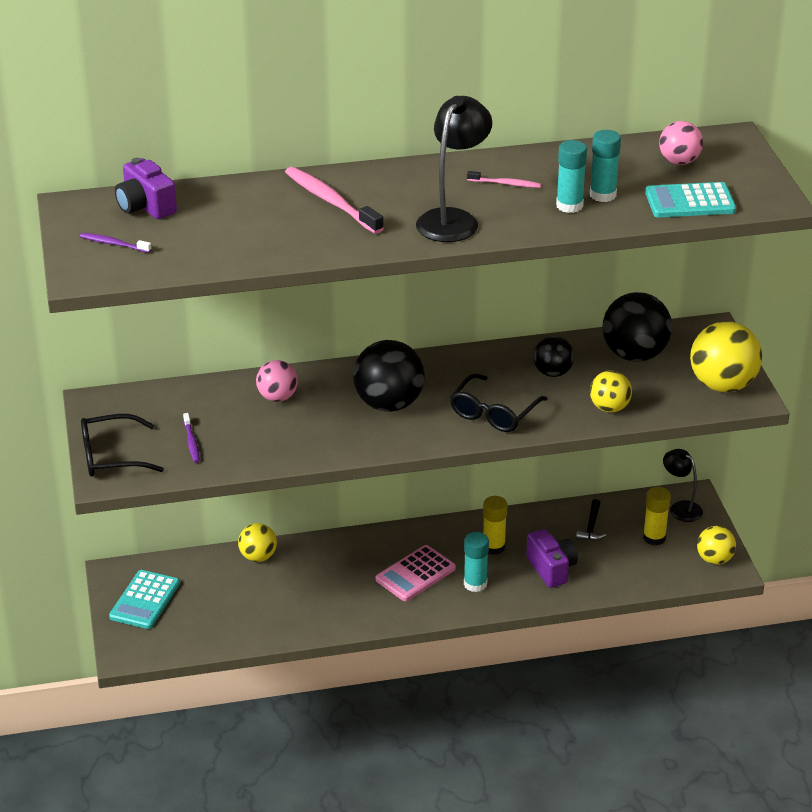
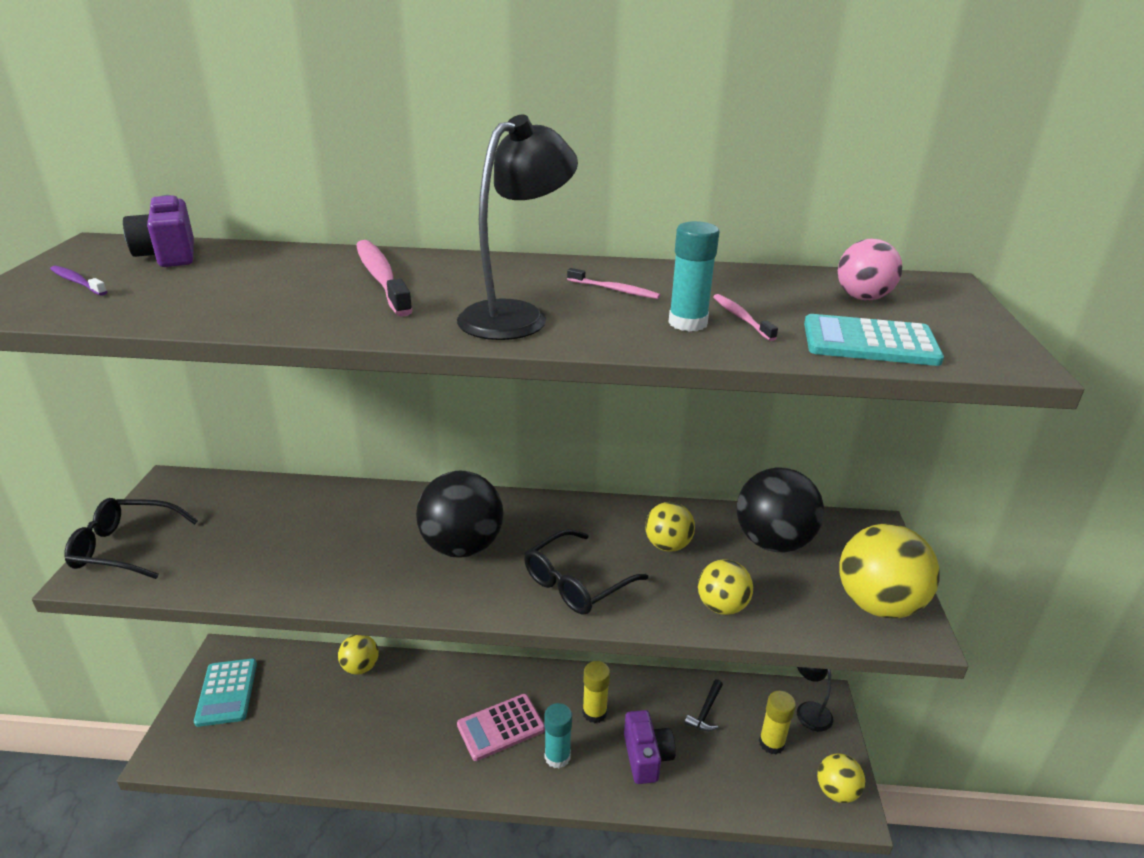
camera: 15 degrees right, 5 degrees down
(145, 600) = (227, 692): turquoise calculator -> turquoise calculator turned 45 degrees counterclockwise
(191, 442) = (220, 548): purple toothbrush -> none
(277, 397) = (350, 514): pink ball -> none
(552, 373) = (667, 545): black ball -> yellow ball
(602, 195) = (741, 318): turquoise glue stick -> pink toothbrush

